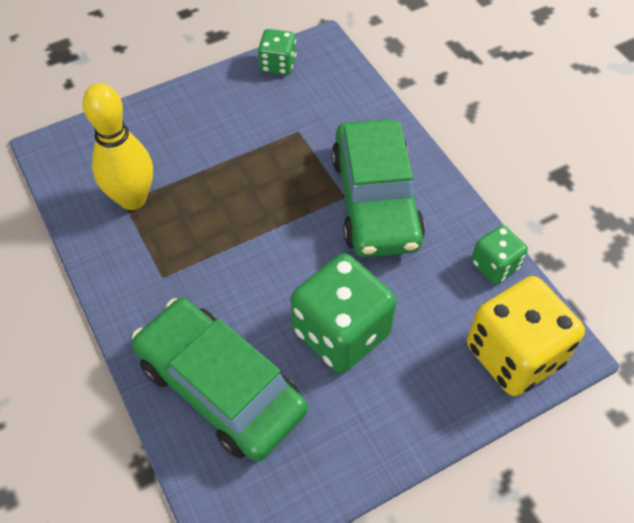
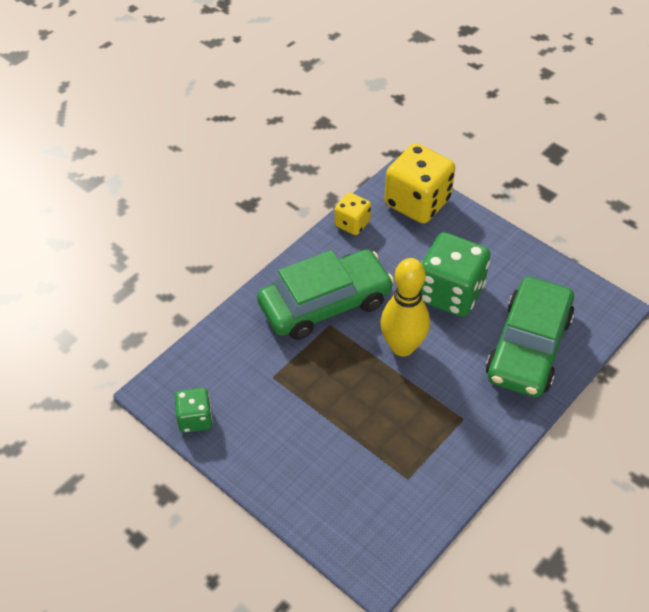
camera: 110 degrees left, 5 degrees down
(132, 199) = (401, 473): yellow bowling pin -> yellow bowling pin (402, 347)
(495, 265) = (352, 223): green dice -> yellow dice

